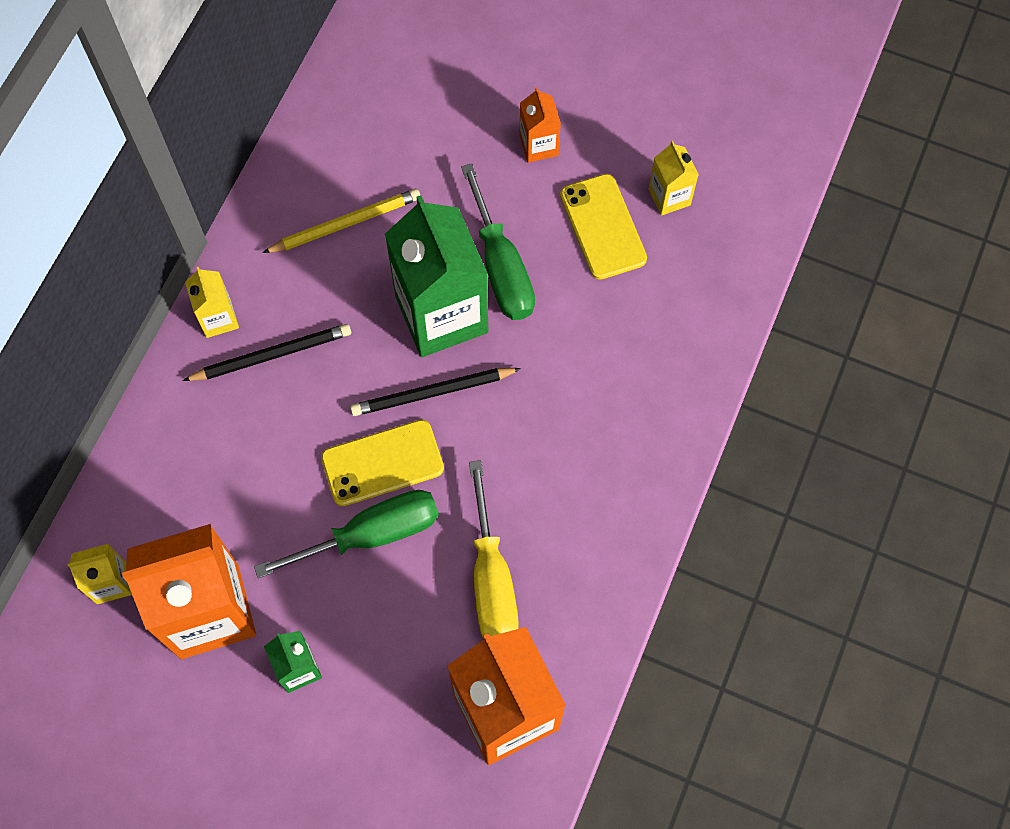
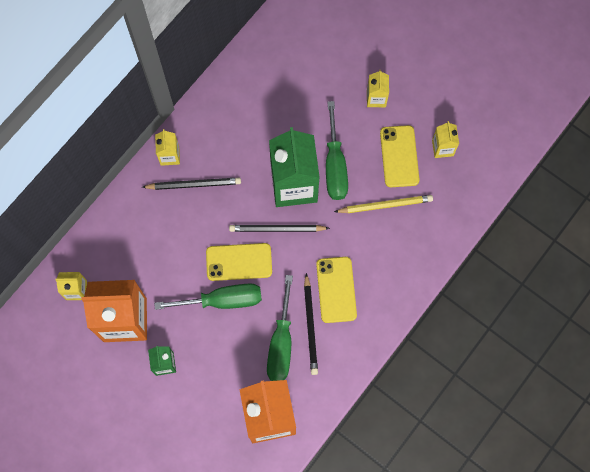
camera: 15 degrees right, 5 degrees up
(345, 223) = (254, 117): yellow pencil -> yellow pencil (385, 205)
(491, 580) = (281, 343): yellow screwdriver -> green screwdriver
(534, 538) = (310, 326): none -> black pencil
(538, 145) = (376, 98): orange carton -> yellow carton
(560, 467) = (336, 289): none -> yellow phone

